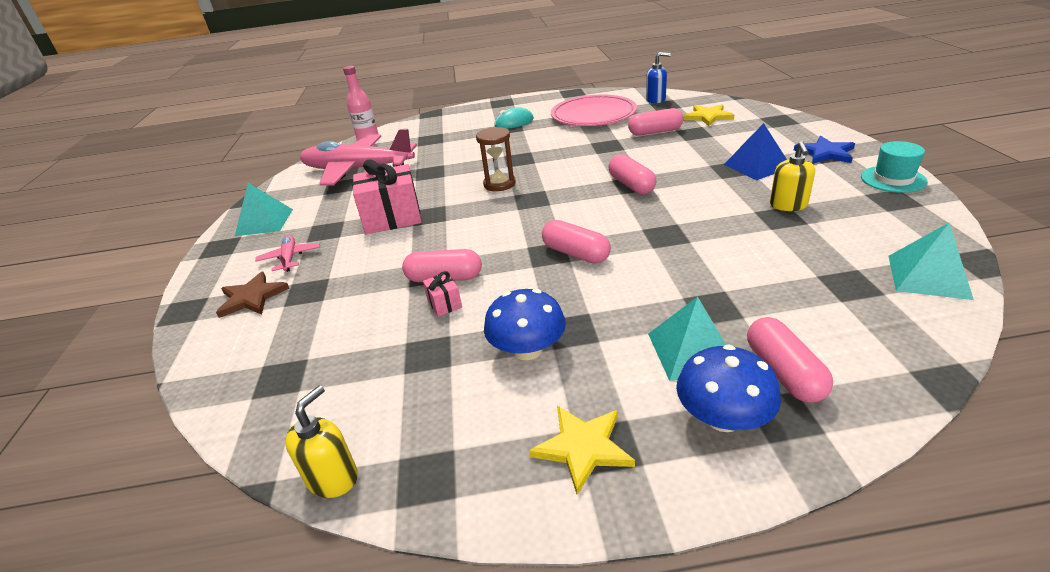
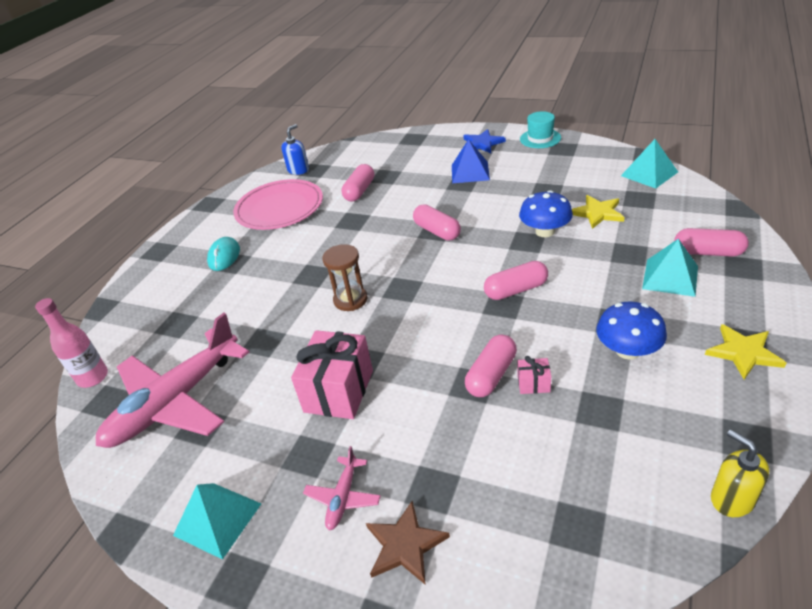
camera: 60 degrees left, 5 degrees up
(290, 258) = (343, 498): pink plane -> pink plane turned 90 degrees counterclockwise
(631, 185) = (437, 231): pink capsule -> pink capsule turned 45 degrees clockwise
(708, 117) = (367, 161): yellow star -> yellow star (597, 213)
(723, 418) = (737, 288): blue mushroom -> blue mushroom (545, 231)
(788, 205) = (535, 182): yellow soap dispenser -> none

